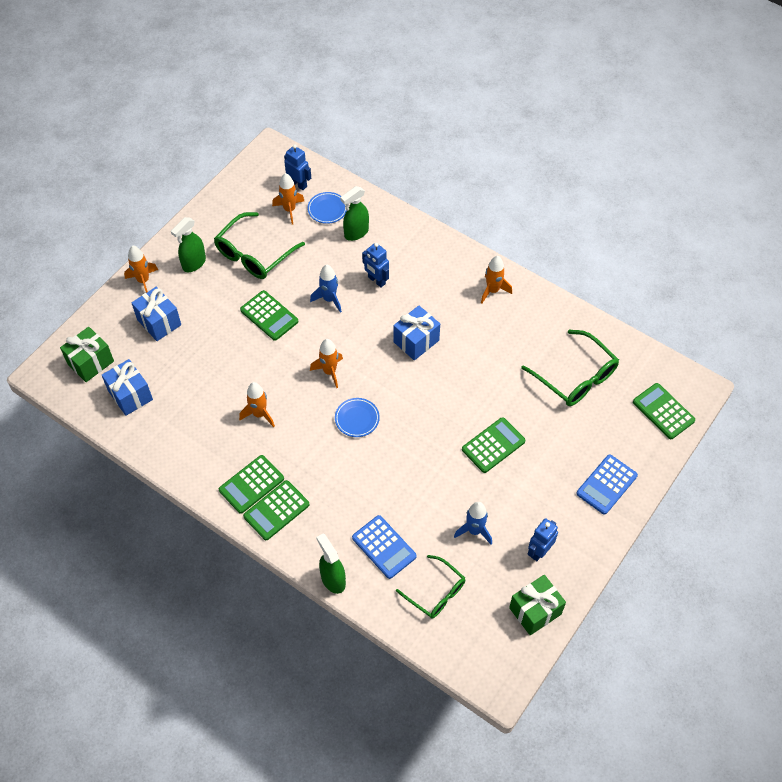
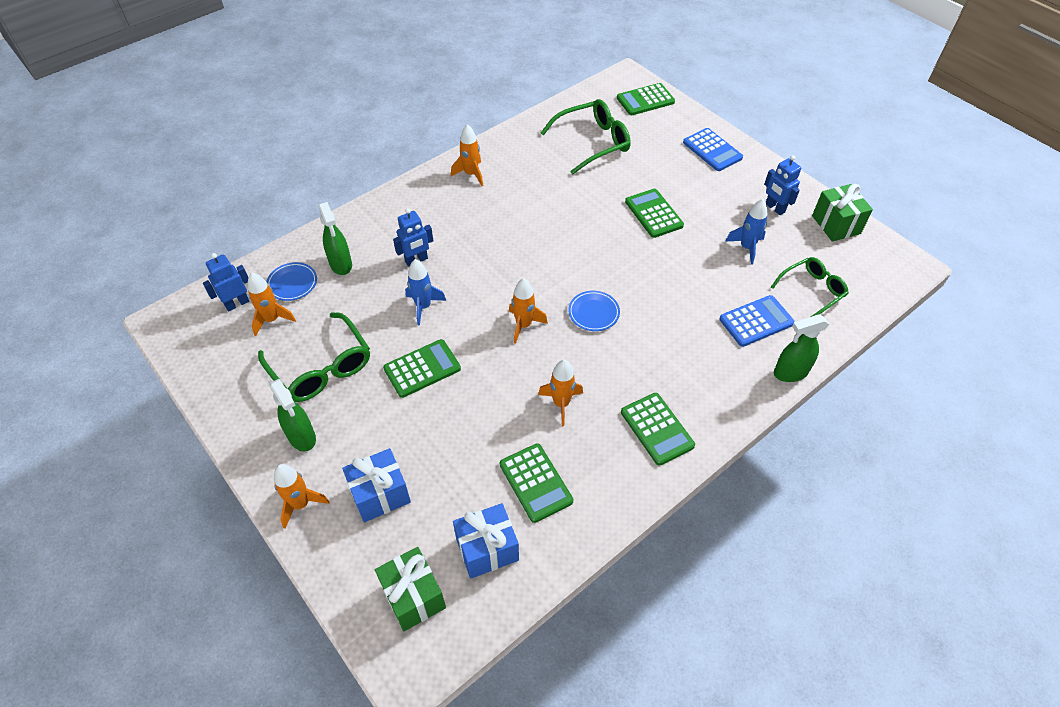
camera: 75 degrees left, 5 degrees down
(276, 510) = (696, 410): green calculator -> green calculator (535, 483)
(416, 341) = (510, 244): blue gift -> none

